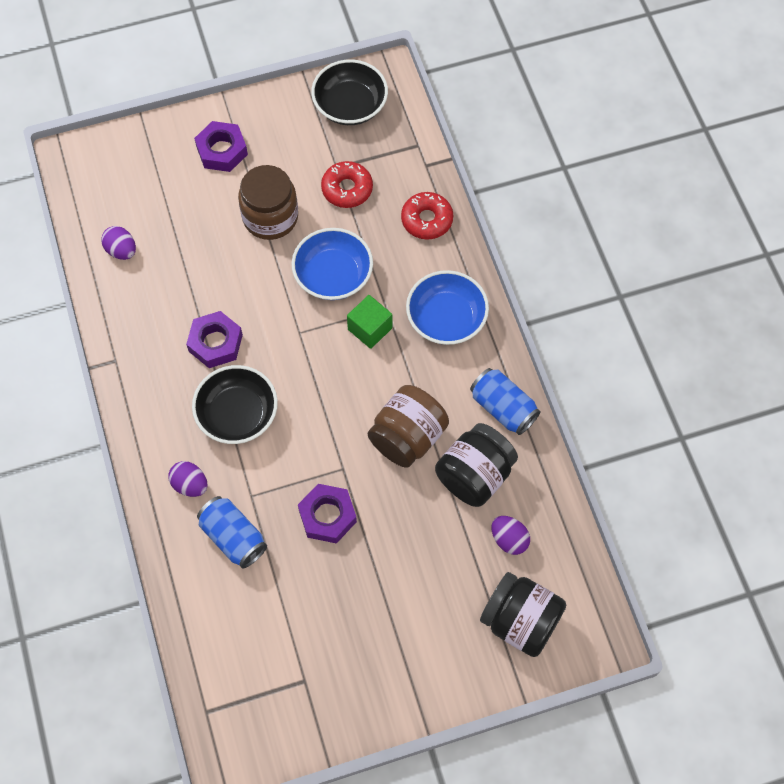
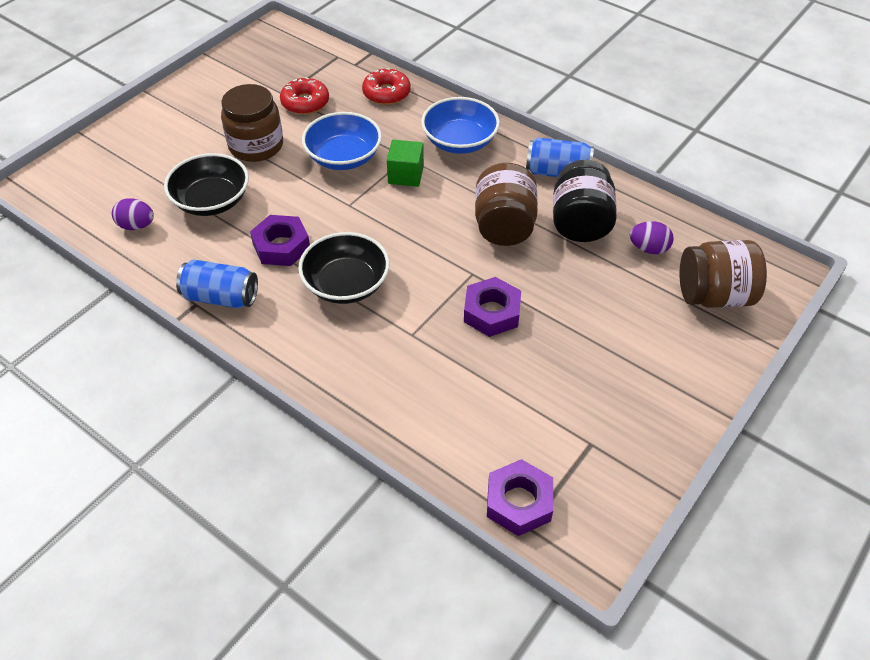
camera: 35 degrees left, 15 degrees down
(190, 485) = (348, 356): purple egg -> none
(222, 151) = (176, 124): purple nut -> purple nut (519, 502)
(233, 537) = (424, 373): blue can -> blue can (221, 297)
(350, 105) = (262, 56): black bowl -> black bowl (212, 201)
(520, 621) = (714, 295): black jar -> brown jar

